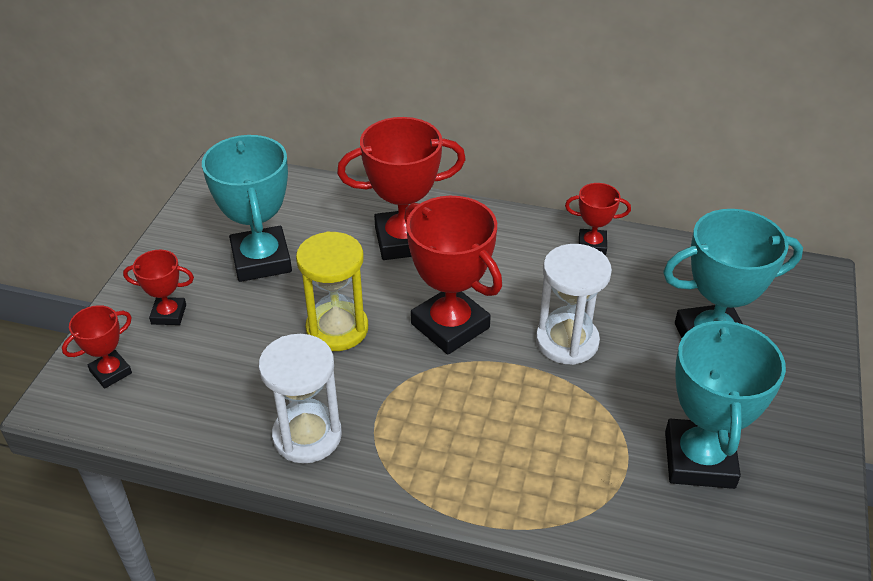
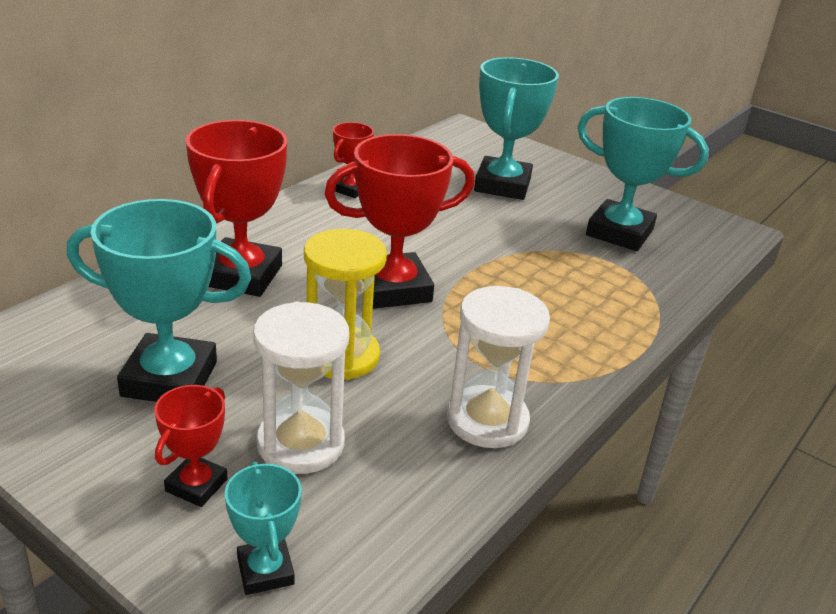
camera: 70 degrees left, 10 degrees down
(111, 372) = (265, 571): red trophy -> turquoise trophy
(567, 341) = (459, 240): white hourglass -> white hourglass (300, 443)

